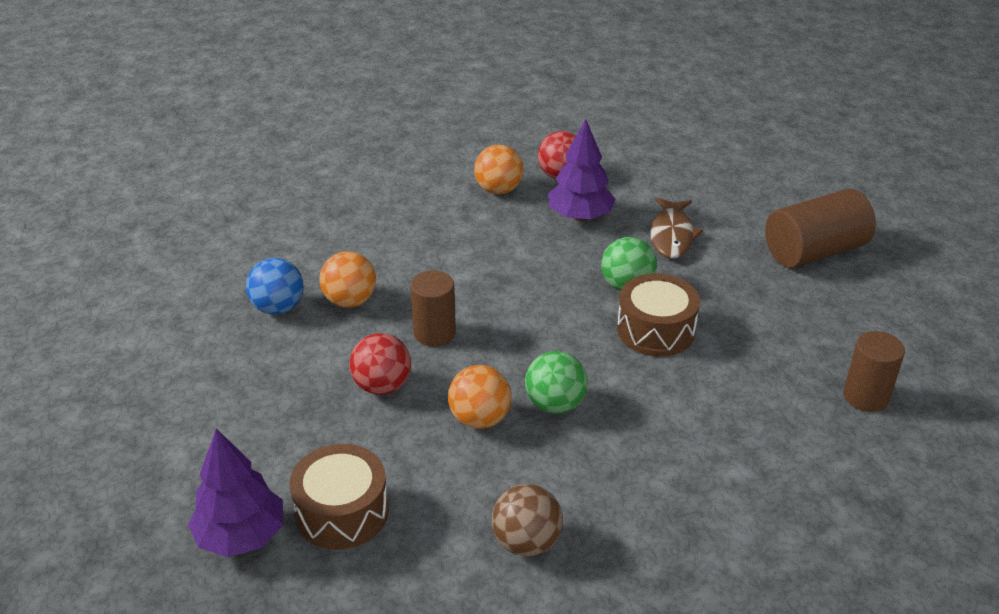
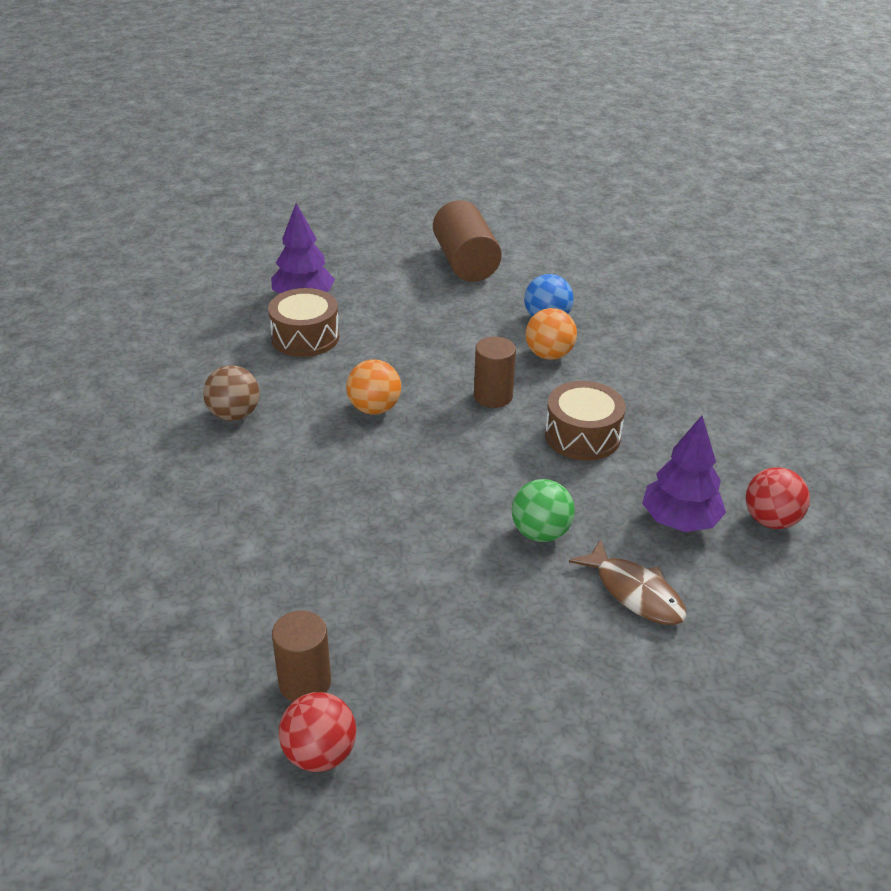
camera: 100 degrees right, 0 degrees up
(382, 386) = (432, 363): red ball -> red ball (320, 754)
(498, 190) = (736, 465): orange ball -> none
(555, 404) = (376, 452): green ball -> none
(655, 330) = (461, 539): brown drum -> brown drum (582, 436)
(672, 235) = (635, 592): brown fish -> brown fish turned 150 degrees counterclockwise
(814, 251) = (585, 730): brown cylinder -> brown cylinder (465, 262)

